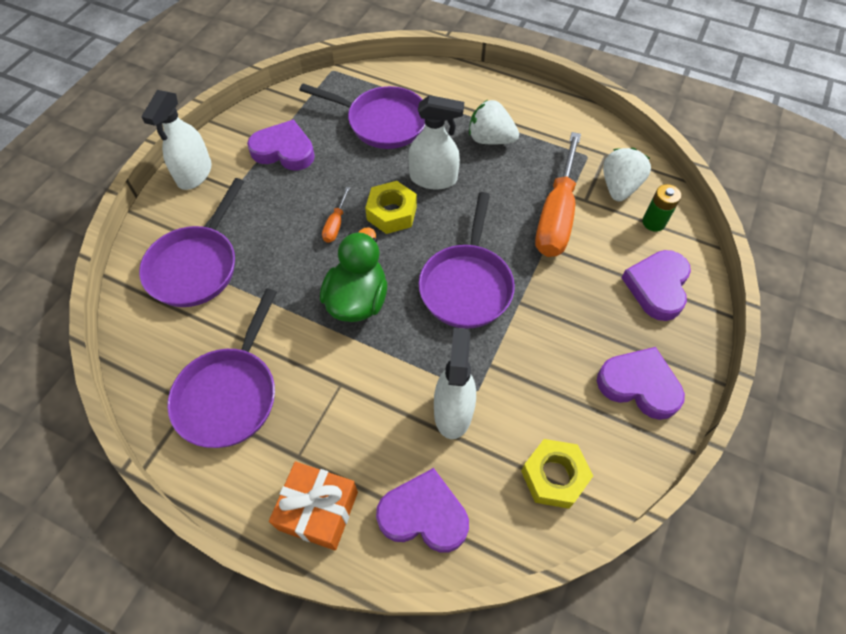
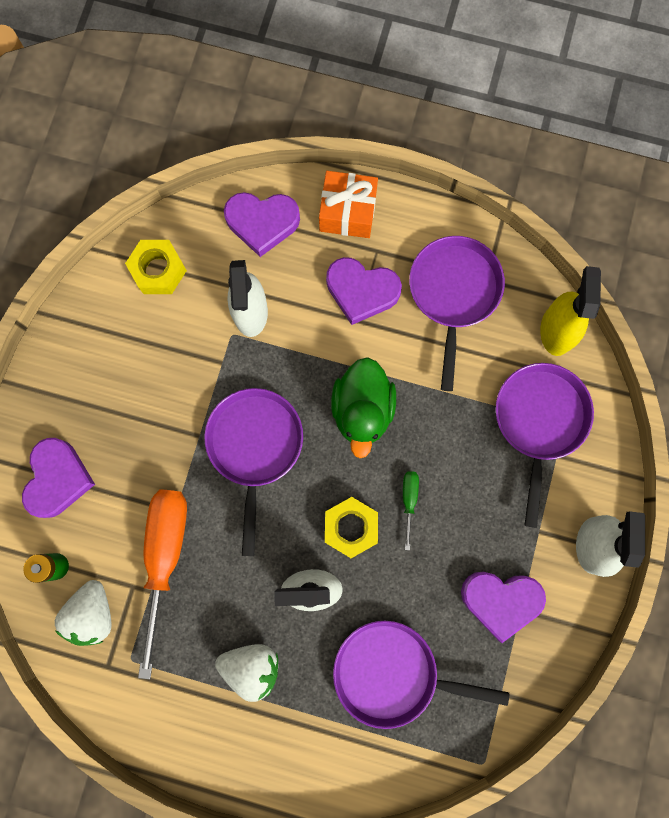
camera: 170 degrees right, 20 degrees up
(141, 341) = (556, 330): none -> yellow spray bottle
(335, 225) = (409, 500): orange screwdriver -> green screwdriver
(639, 385) = (82, 365): purple heart -> purple heart (361, 291)

